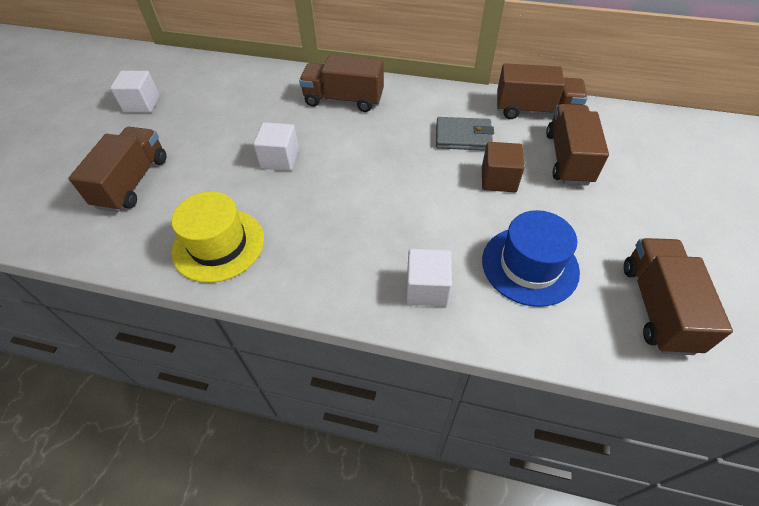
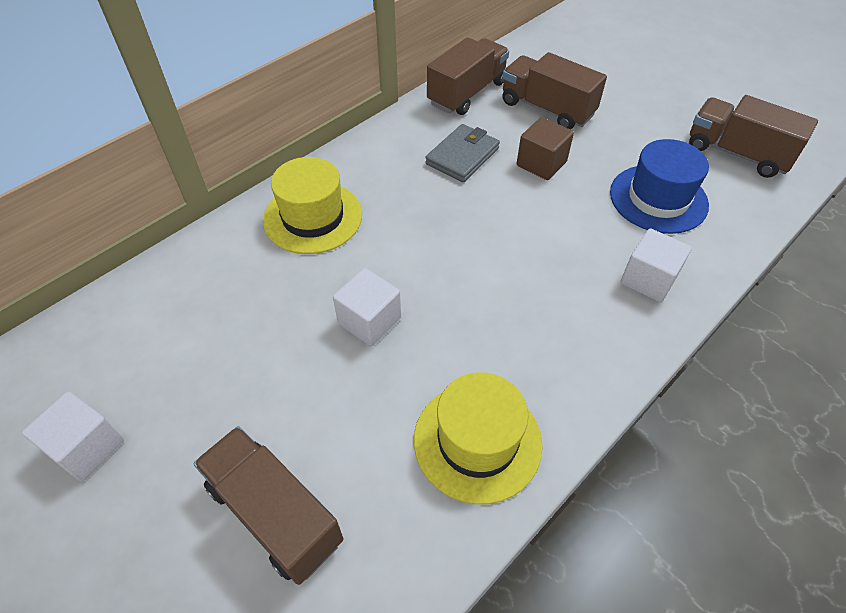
camera: 60 degrees left, 0 degrees up
(344, 100) = (313, 217): brown truck -> yellow hat

